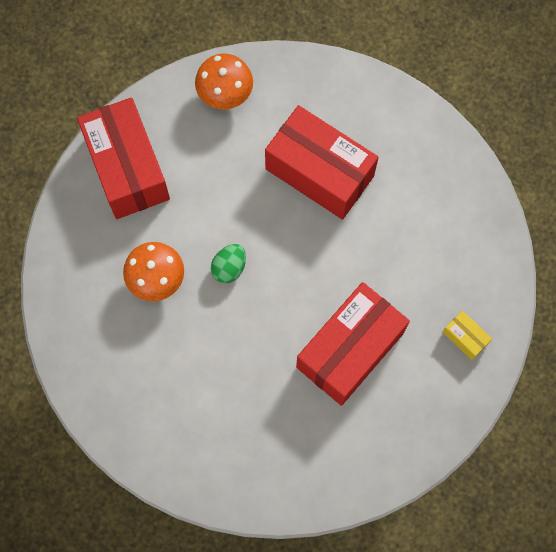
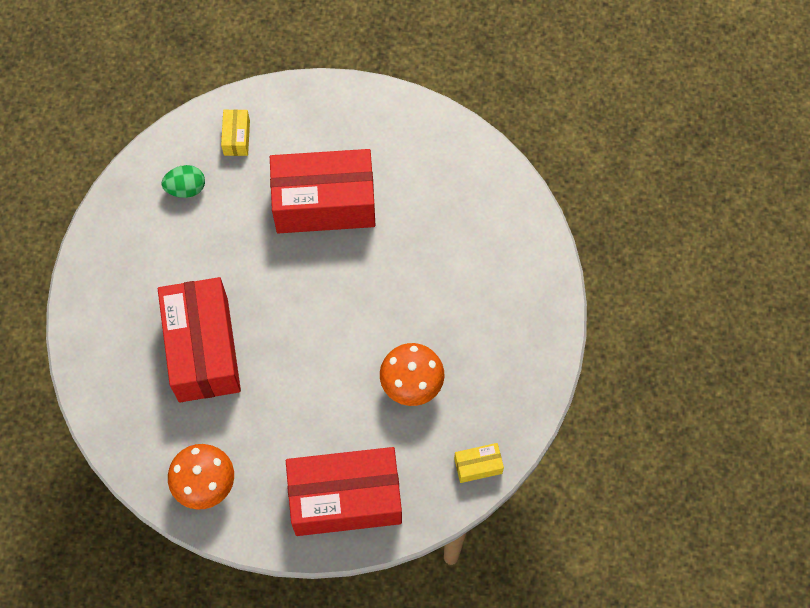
camera: 135 degrees left, 5 degrees down
(59, 268) = (478, 466): none -> yellow box
(127, 168) = (345, 498): red box -> red box turned 60 degrees clockwise
(229, 268) = (348, 342): green egg -> green egg (186, 188)

